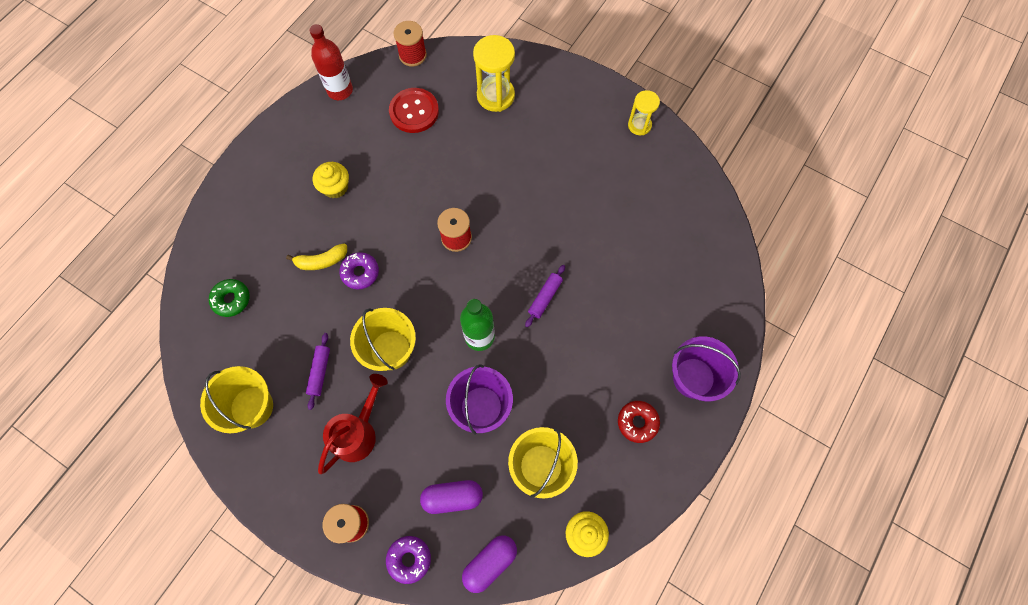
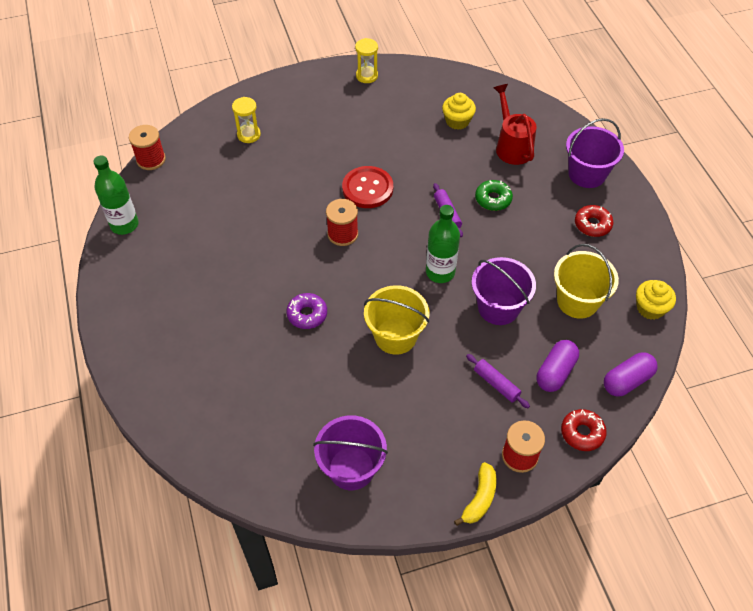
camera: 50 degrees left, 15 degrees down
(231, 299) = (234, 423): green donut -> green donut (493, 199)
(252, 407) = (351, 468): yellow bucket -> purple bucket
(319, 372) = (367, 397): purple rolling pin -> purple rolling pin (496, 384)
(321, 261) = (268, 334): yellow banana -> yellow banana (479, 498)
(335, 187) = (211, 283): yellow cupcake -> yellow cupcake (457, 121)
(340, 90) = (124, 225): red bottle -> green bottle
(358, 432) = (446, 403): red watering can -> red watering can (512, 146)
(409, 559) = (582, 433): purple donut -> red donut
(414, 111) = (203, 190): red button -> red button (367, 188)
(490, 563) = (627, 381): purple capsule -> purple capsule turned 60 degrees clockwise
(495, 96) = (249, 135): yellow hourglass -> yellow hourglass, size x0.61

